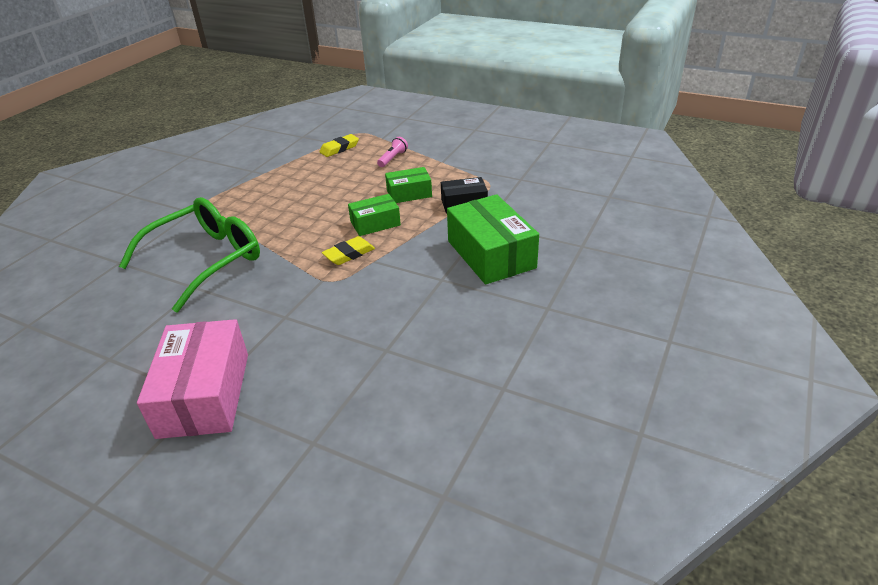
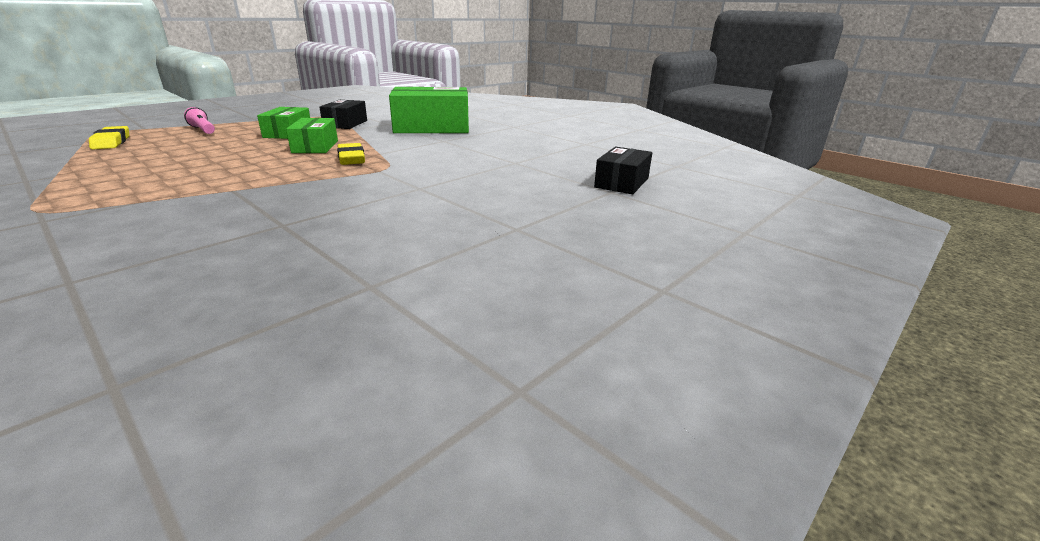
camera: 75 degrees left, 10 degrees down
(204, 394) = (512, 227): pink box -> none
(206, 260) = (220, 216): green glasses -> none
(346, 448) = (621, 183): none -> black box

